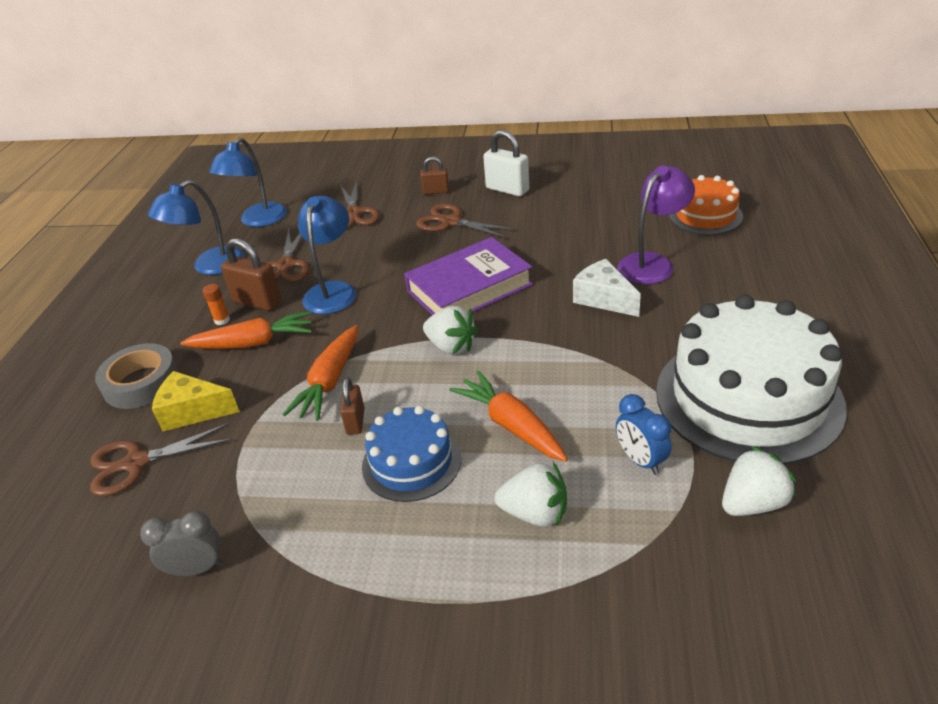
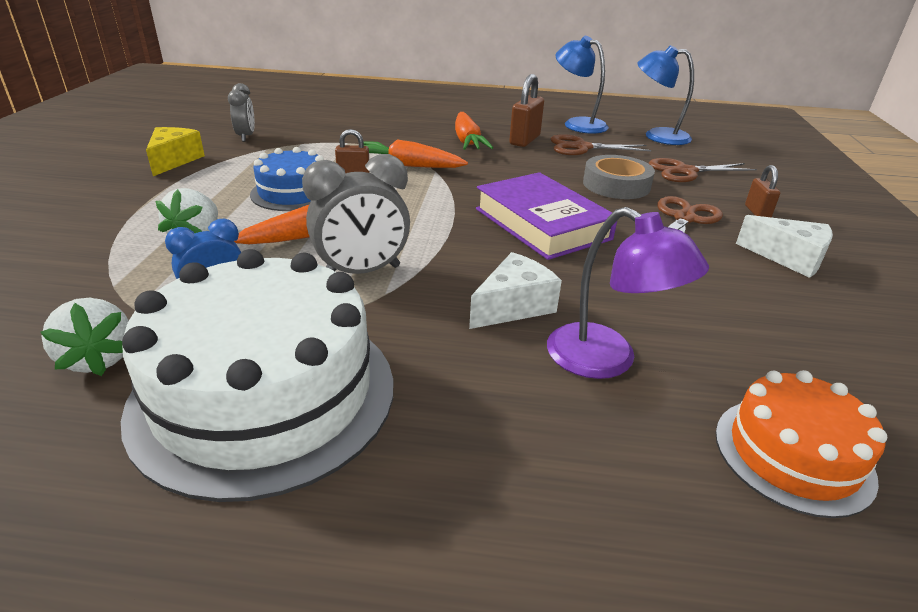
camera: 85 degrees right, 5 degrees down
(136, 463) = (349, 119): brown scissors -> none
(141, 383) = (430, 115): grey tape -> grey tape (616, 185)
(193, 411) = (392, 128): yellow cheese -> yellow cheese (174, 160)
(222, 320) = (500, 131): orange glue stick -> none
(333, 291) = (539, 165): blue lamp -> none
(451, 346) = (440, 212): white strawberry -> none
(507, 189) = (789, 258): white padlock -> white cheese
(576, 379) = (362, 272): none -> grey clock

